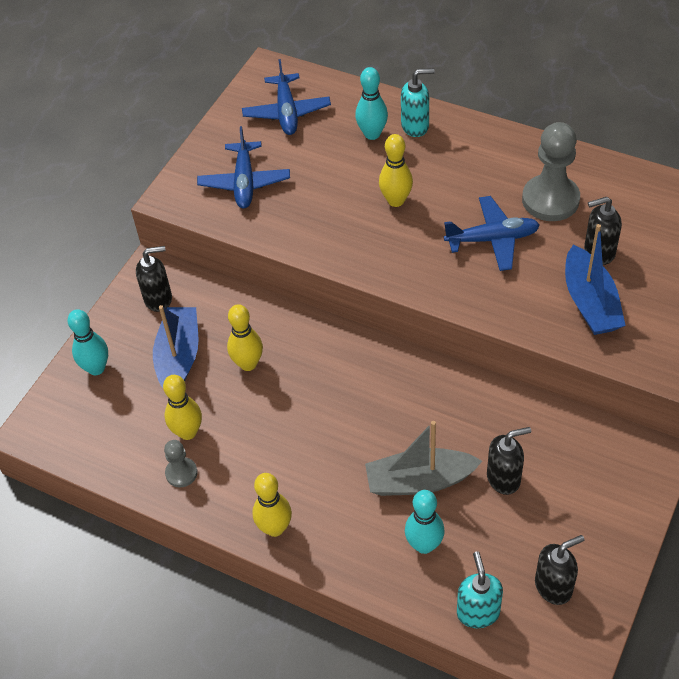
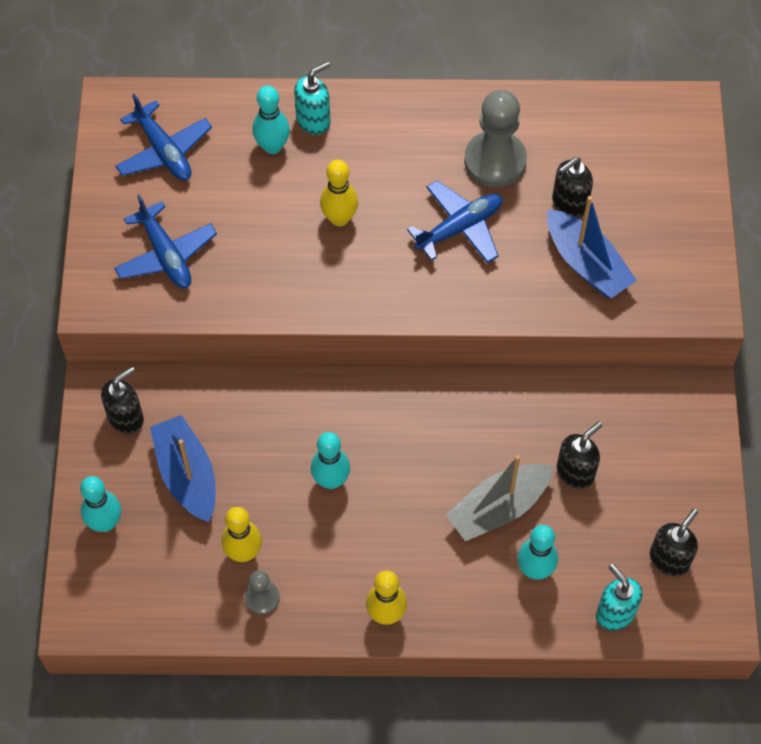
camera: 30 degrees left, 10 degrees up
(248, 364) = (264, 453): yellow bowling pin -> none
(290, 404) = (331, 480): none -> turquoise bowling pin

